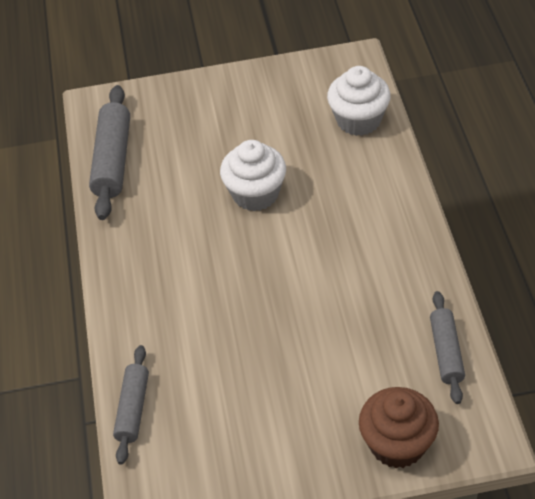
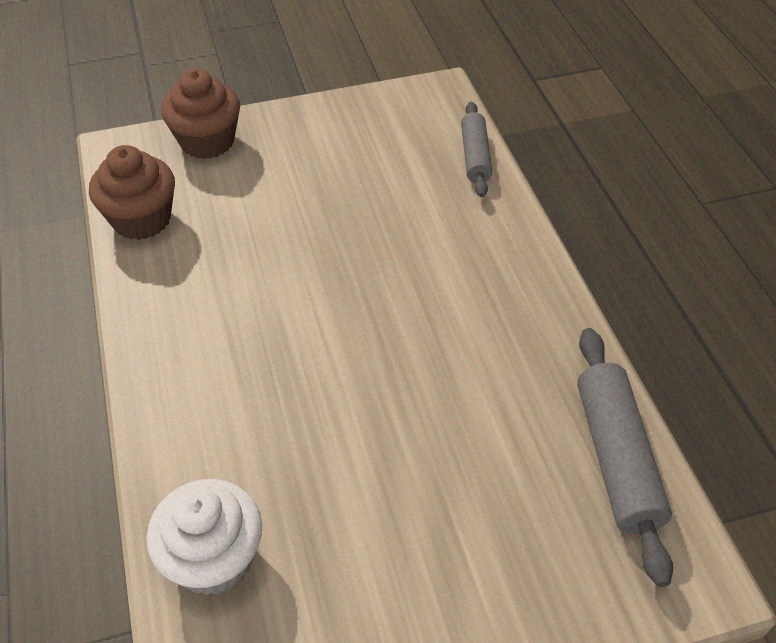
camera: 170 degrees right, 0 degrees up
(255, 194) = (378, 407): white cupcake -> none
(446, 352) = (141, 219): grey rolling pin -> brown cupcake

